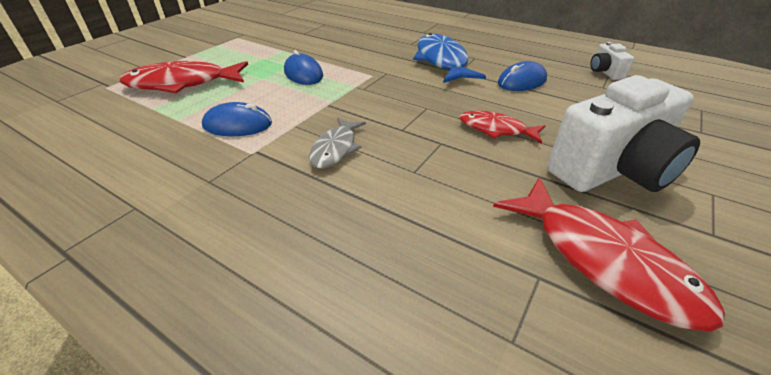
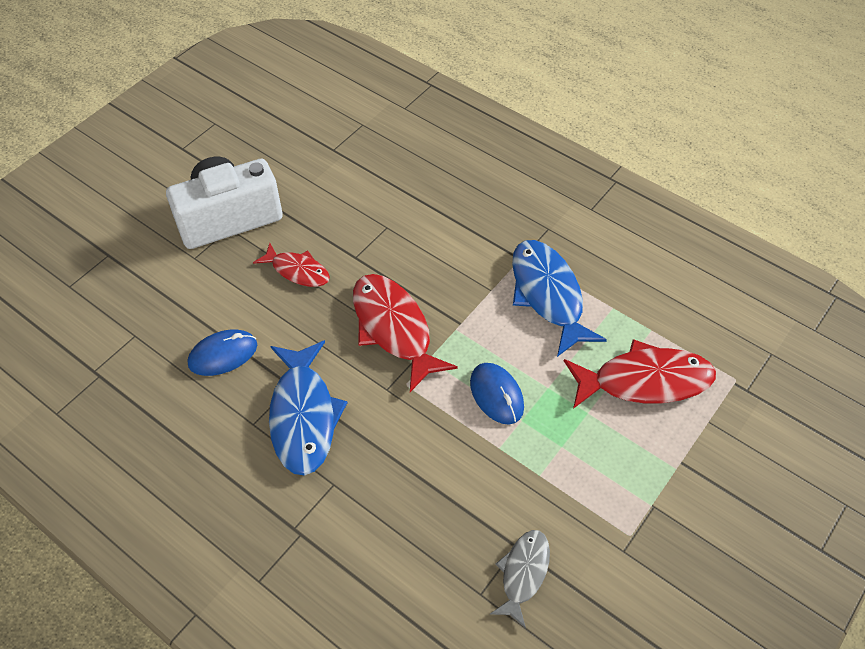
camera: 175 degrees left, 15 degrees up
(237, 125) = (548, 295): blue mouse -> blue fish
(335, 149) = (450, 256): grey fish -> grey fish (523, 573)
(603, 260) = (290, 155): red fish -> red fish (394, 329)
(605, 72) = (102, 369): white camera -> none

